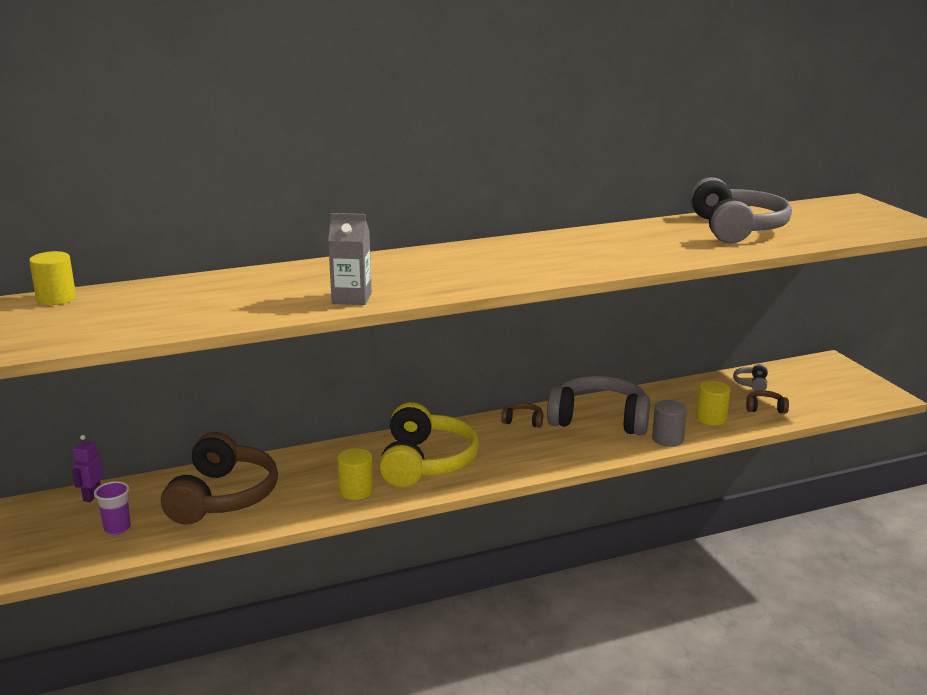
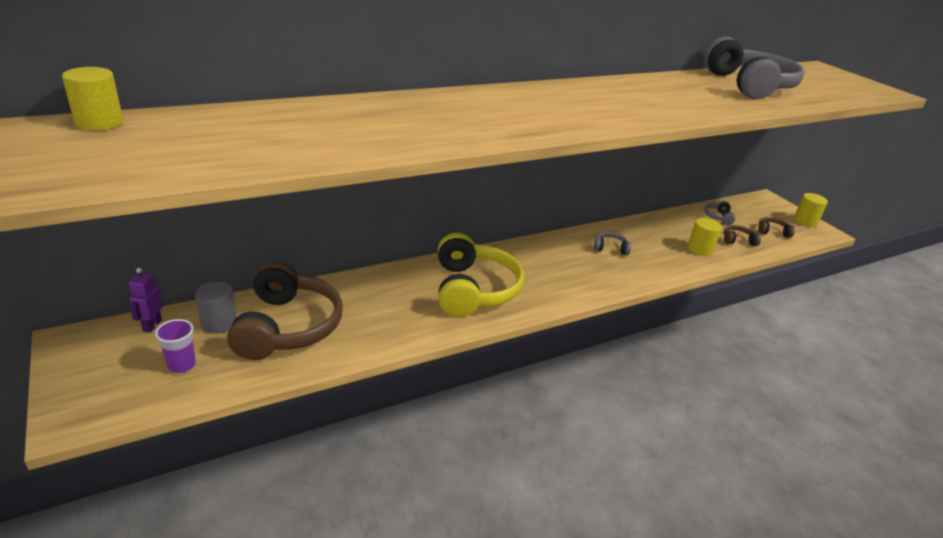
camera: 10 degrees left, 10 degrees up
(351, 298) = (434, 138): grey carton -> none
(356, 491) = (416, 321): yellow cylinder -> yellow cylinder (805, 221)
(523, 421) = (547, 248): brown headphones -> brown headphones (772, 232)
(599, 420) = (610, 248): grey headphones -> grey headphones, size x0.41
(667, 439) = (672, 269): grey cylinder -> grey cylinder (219, 323)

